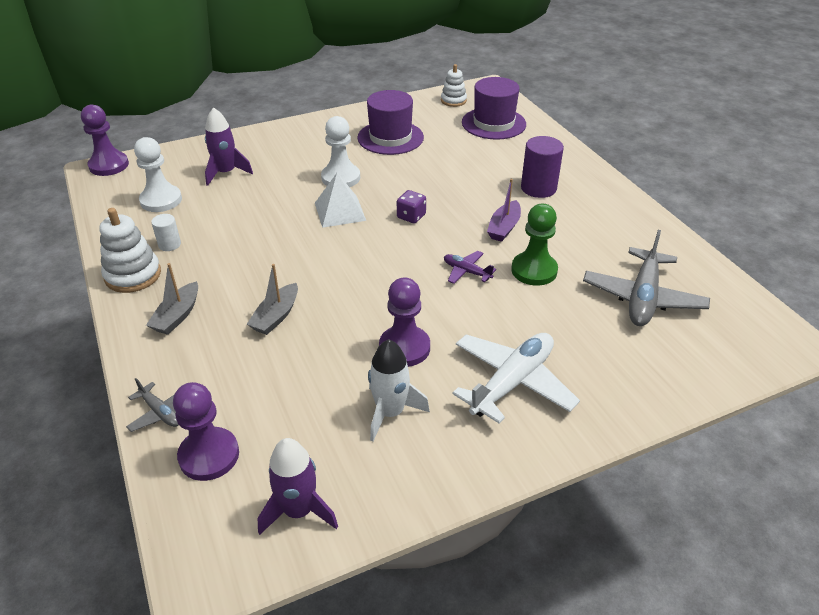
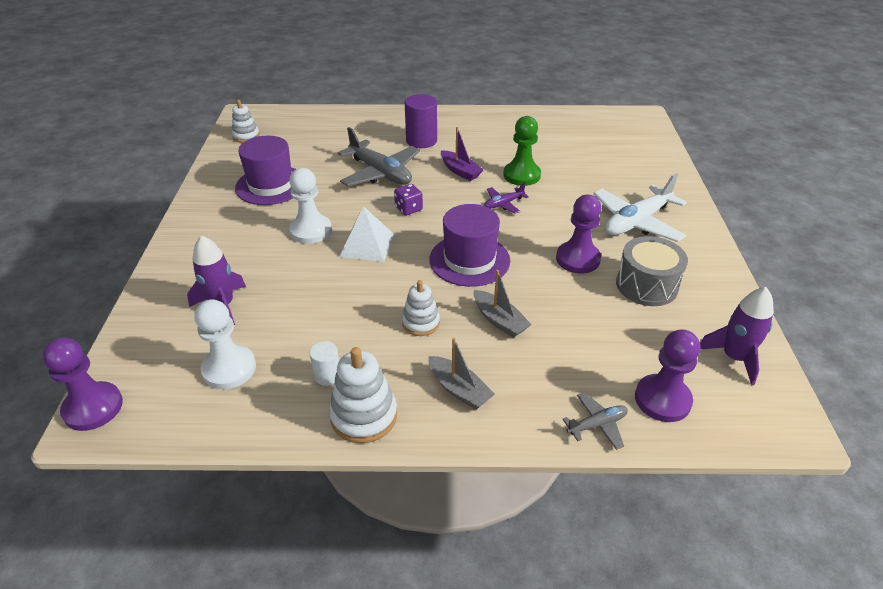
camera: 65 degrees left, 0 degrees up
(251, 271) = (420, 323): none -> white stacking toy
(390, 412) = (646, 285): white rocket -> grey drum
(493, 123) = (307, 130): purple hat -> purple hat (469, 260)
(512, 382) = (636, 222): white plane -> white plane turned 105 degrees counterclockwise
(643, 297) = (576, 145): grey plane -> grey plane (380, 173)

